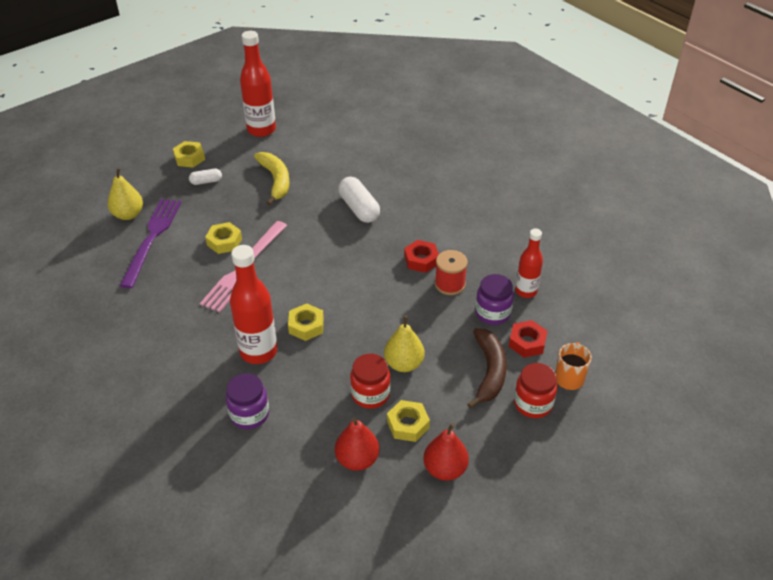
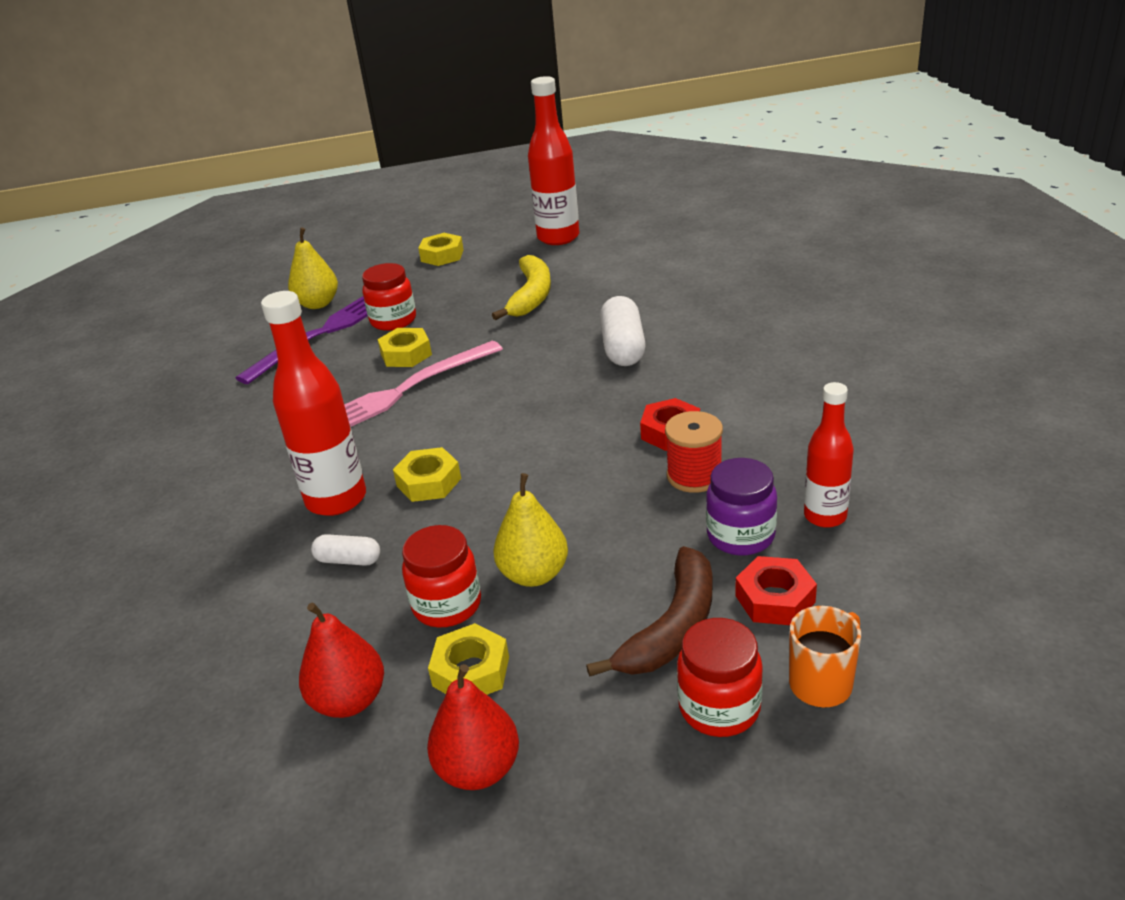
camera: 30 degrees right, 10 degrees down
(195, 218) = (393, 321): none -> red jar
(206, 181) = (441, 283): white capsule -> white capsule (348, 560)
(249, 414) = (253, 581): purple jar -> none

